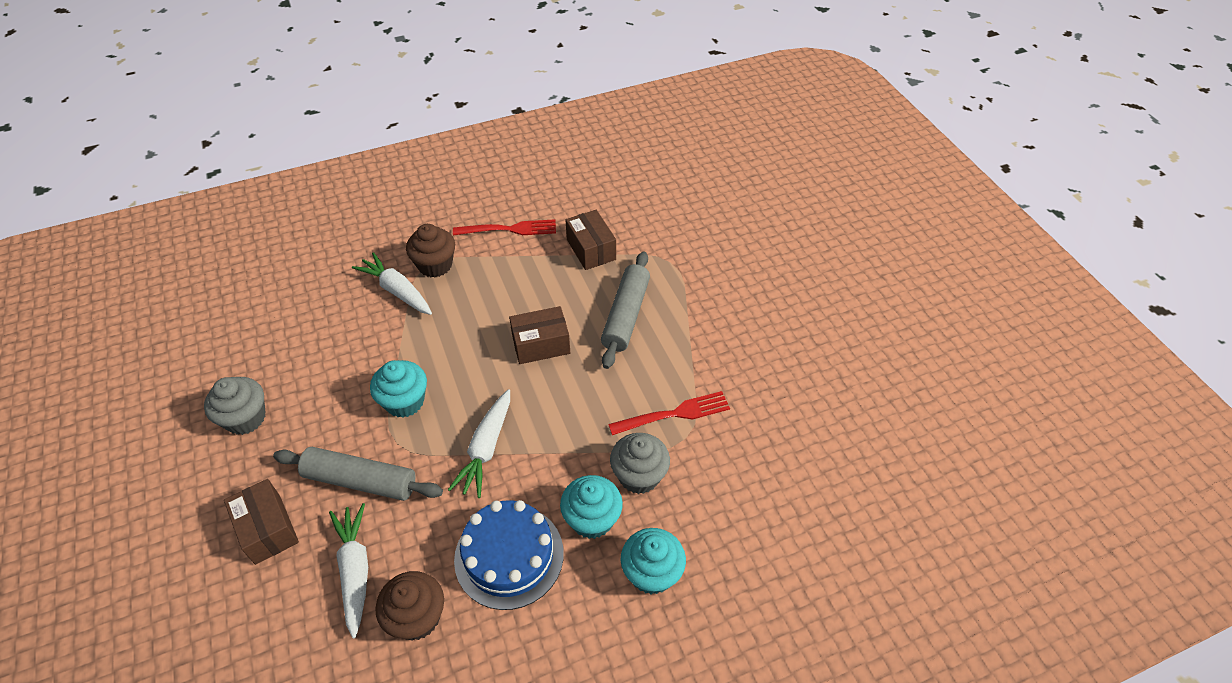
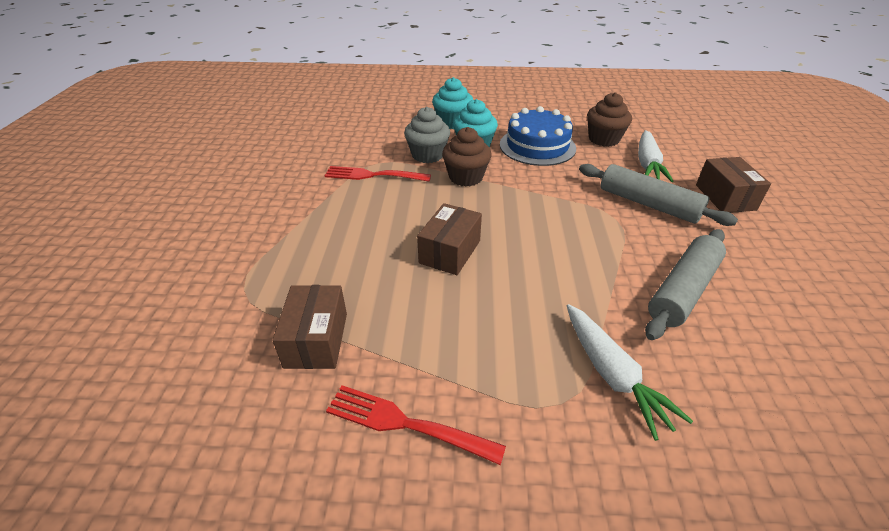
camera: 155 degrees left, 10 degrees down
(245, 418) = (787, 279): grey cupcake -> none
(405, 401) = (606, 245): turquoise cupcake -> none
(435, 265) = (548, 399): brown cupcake -> brown cupcake (466, 177)
(486, 449) = (536, 195): white carrot -> none
(541, 345) = (450, 252): brown box -> brown box turned 75 degrees counterclockwise
(626, 315) = (345, 251): grey rolling pin -> grey rolling pin (683, 290)

